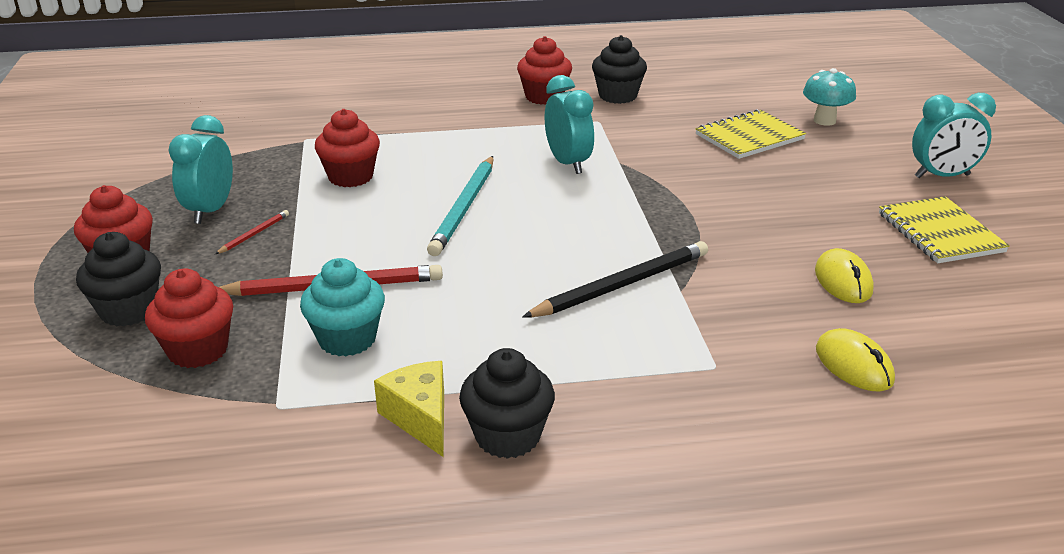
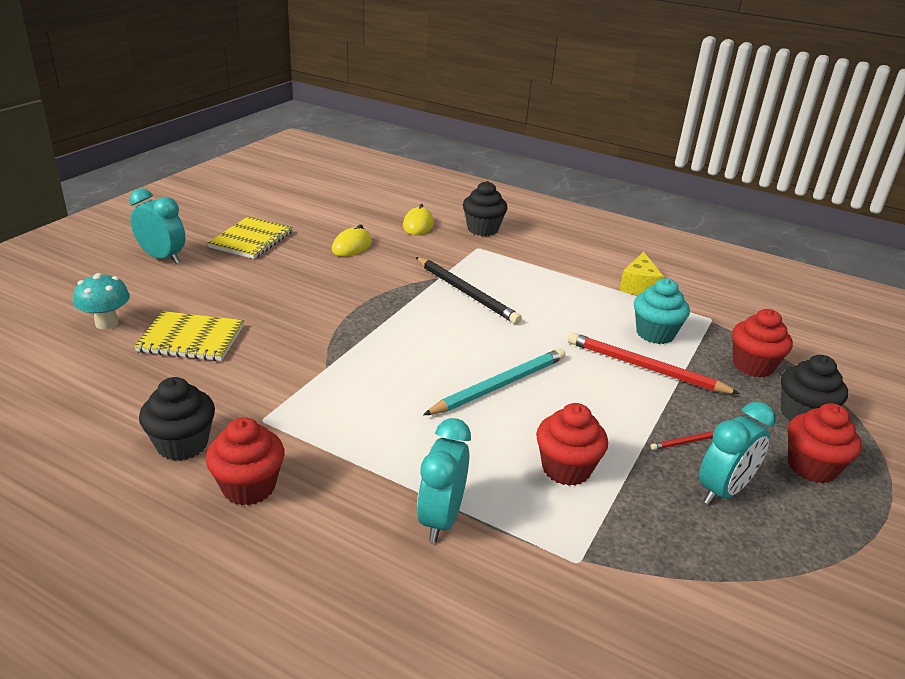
camera: 145 degrees left, 0 degrees up
(507, 436) = (603, 265): black cupcake -> black cupcake (483, 229)
(568, 163) = (366, 386): turquoise clock -> turquoise clock (441, 518)
(621, 285) = (466, 292): black pencil -> black pencil turned 135 degrees counterclockwise

